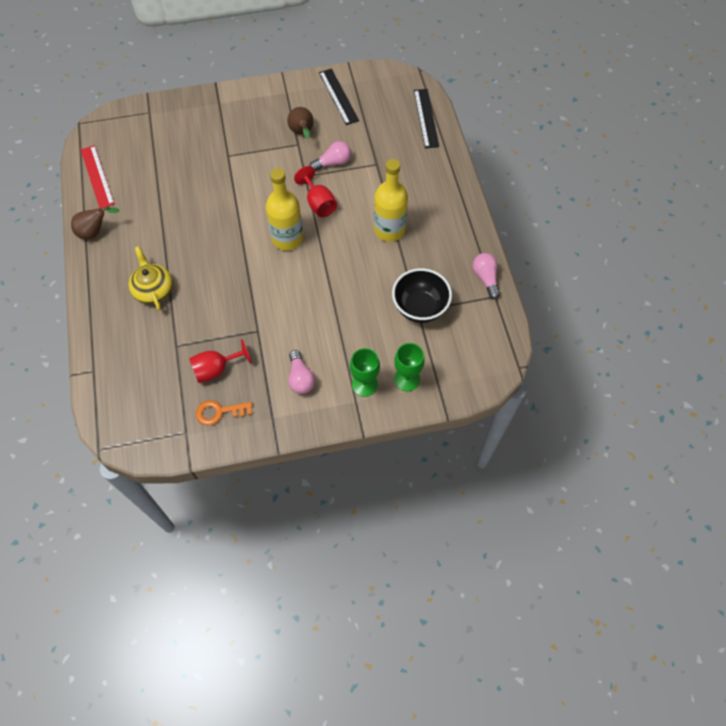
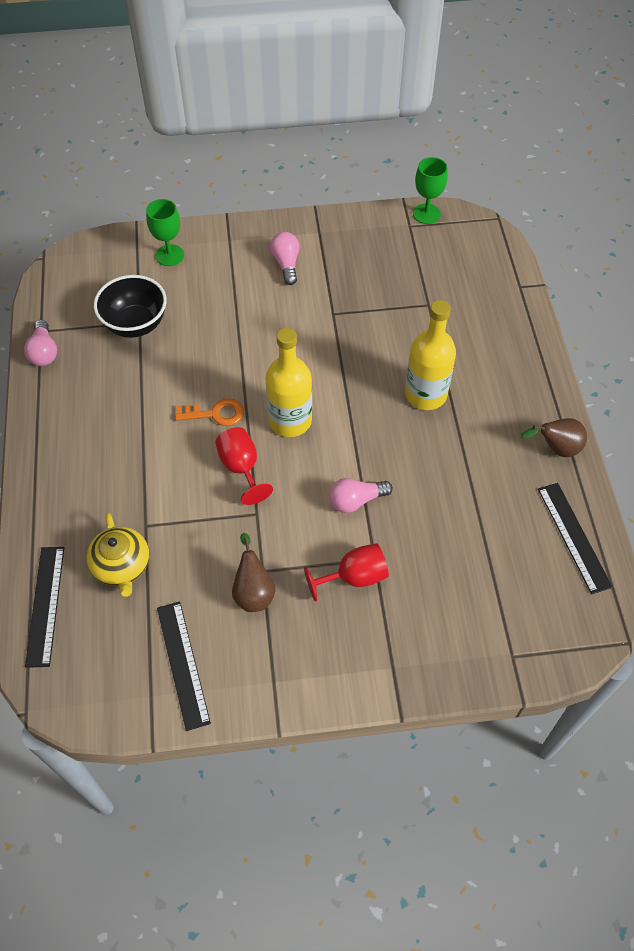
camera: 175 degrees left, 5 degrees down
(97, 176) = (574, 537): red ruler -> black ruler
(153, 290) = (463, 368): yellow teapot -> yellow teapot (122, 566)
(216, 369) = (380, 278): red goblet -> red goblet (354, 577)
(219, 412) = (375, 240): orange key -> orange key (215, 413)
(333, 163) = (211, 532): pink light bulb -> pink light bulb (356, 500)
(364, 384) = (217, 254): green goblet -> green goblet (426, 214)
(389, 229) = (150, 422): yellow bottle -> yellow bottle (425, 394)

